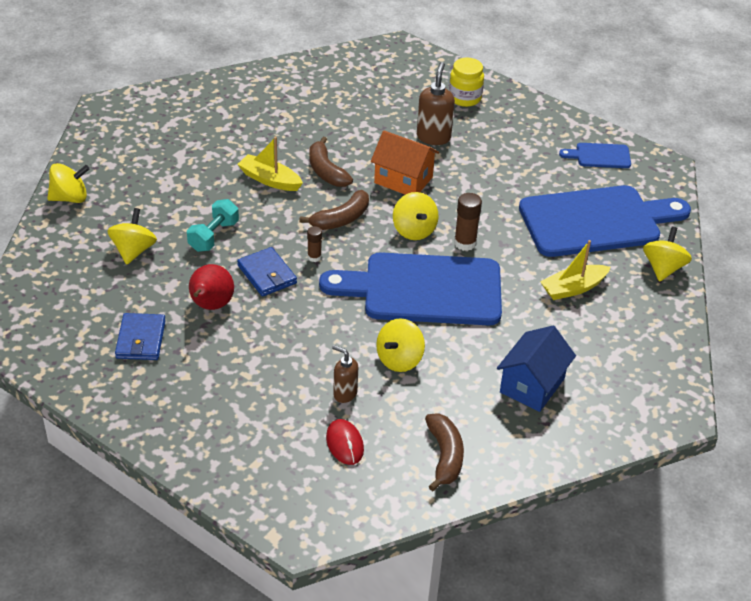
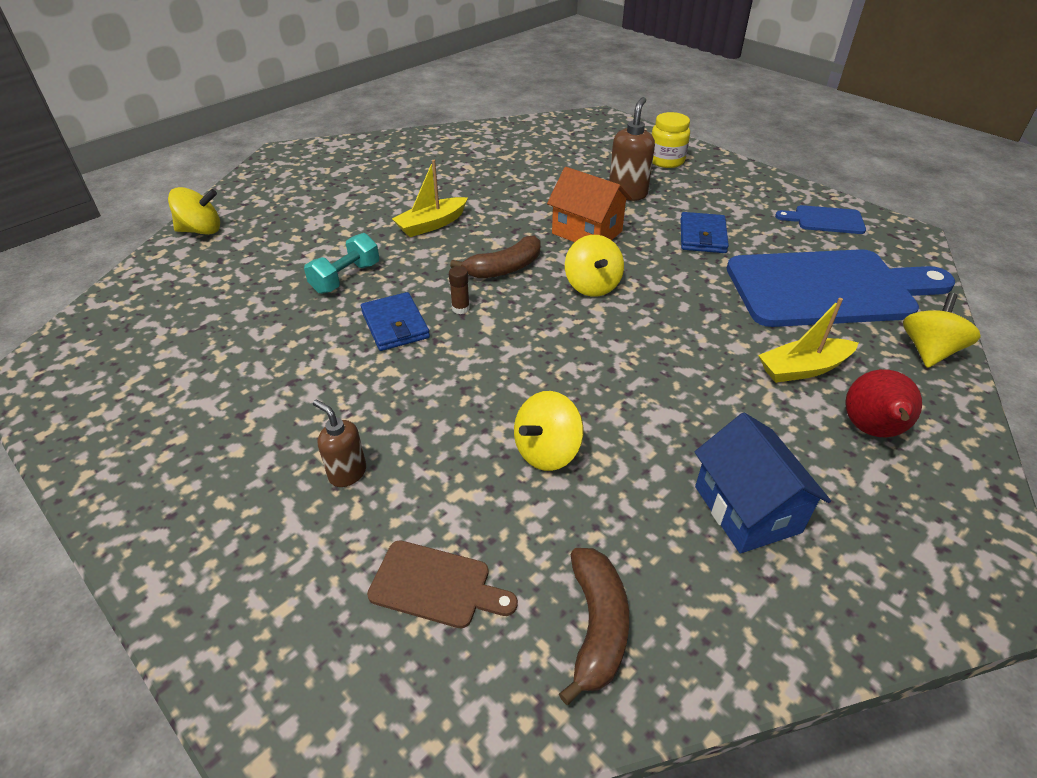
camera: 10 degrees right, 0 degrees up
(133, 251) = (244, 288): yellow spinning top -> none
(141, 339) = (201, 395): blue wallet -> blue wallet (702, 236)
(211, 306) = (310, 358): red pear -> red pear (871, 430)
(269, 180) = (431, 224): yellow boat -> yellow boat turned 75 degrees counterclockwise
(326, 171) = (498, 219): brown banana -> none
(344, 393) = (456, 498): brown soap dispenser -> brown soap dispenser (347, 473)
(345, 443) = (435, 585): red mouse -> brown cutting board
(424, 290) = (596, 357): blue cutting board -> none
(465, 243) = (655, 304): brown glue stick -> none
(532, 385) = (747, 509): blue house -> blue house turned 60 degrees counterclockwise

